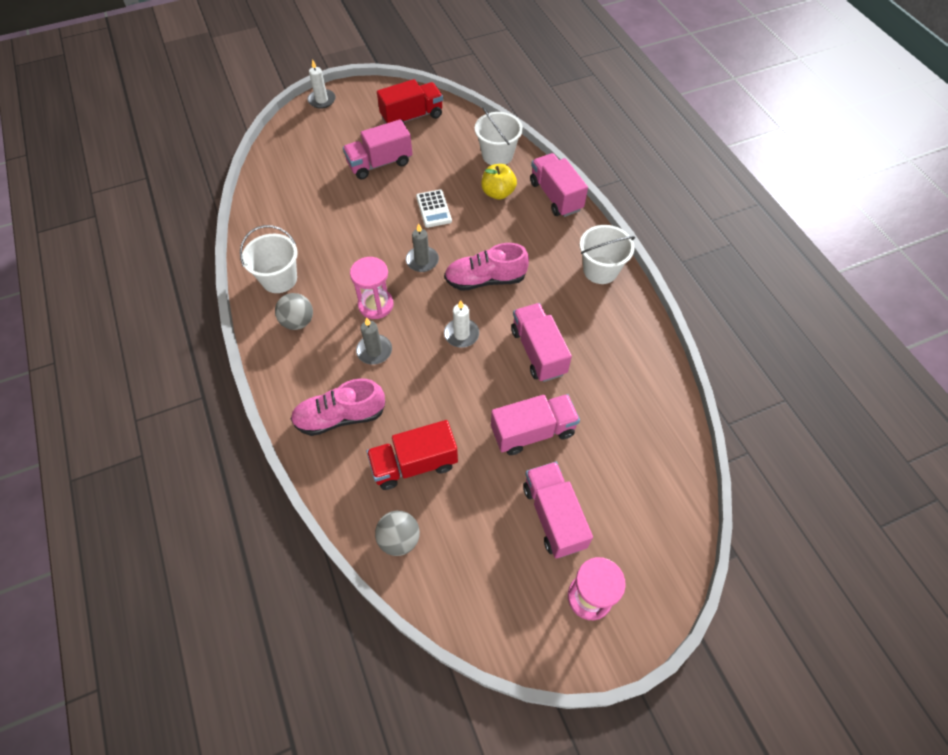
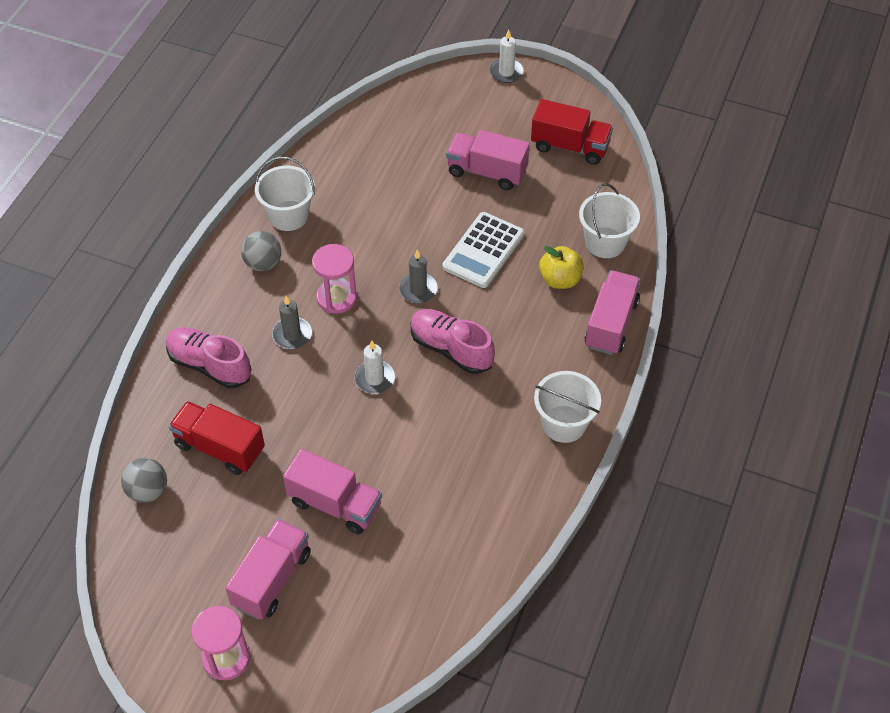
camera: 45 degrees right, 5 degrees down
(434, 209) = (483, 251): white calculator -> white calculator, size x1.53
(538, 351) = (419, 446): pink truck -> none

